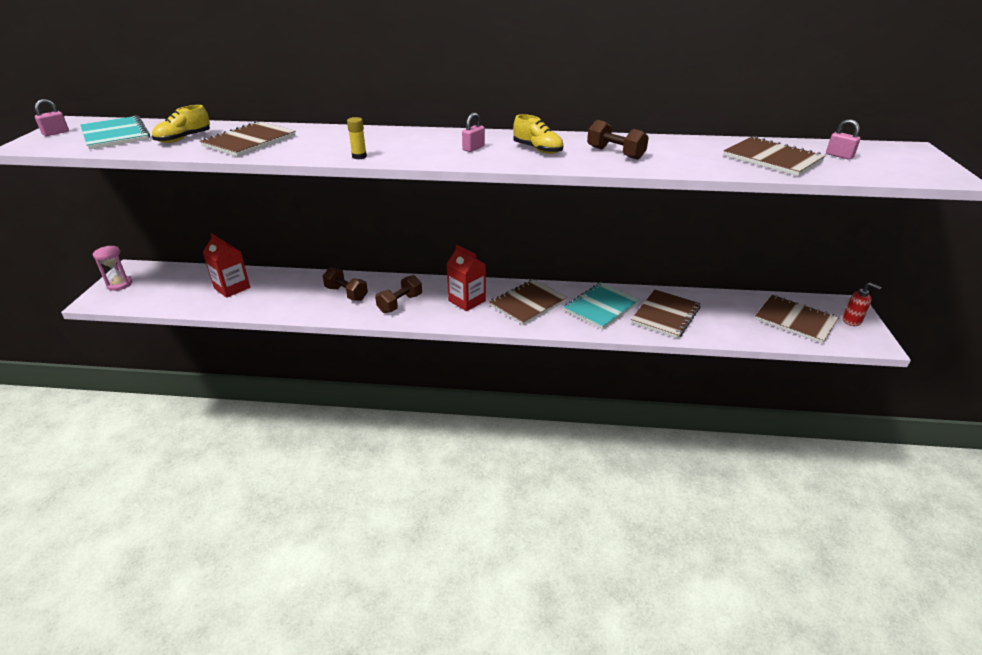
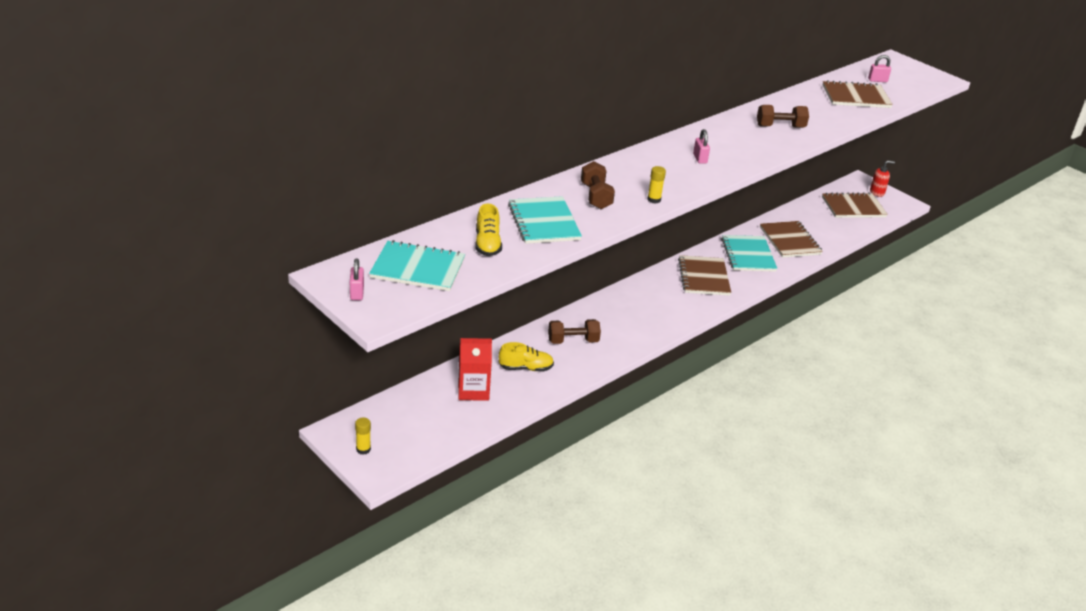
camera: 50 degrees left, 0 degrees up
(119, 284) = (363, 449): pink hourglass -> yellow glue stick
(249, 141) = (544, 222): brown notebook -> turquoise notebook
(400, 303) = (626, 326): brown dumbbell -> brown dumbbell (596, 196)
(467, 301) = (664, 297): red carton -> none
(537, 149) = (736, 143): yellow shoe -> yellow shoe (526, 368)

